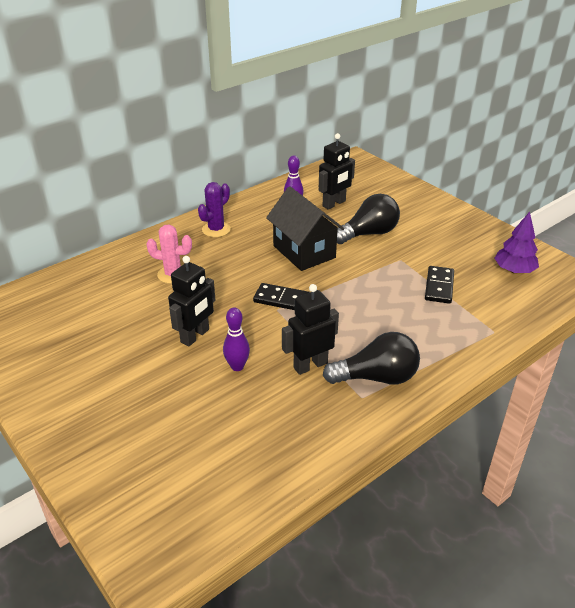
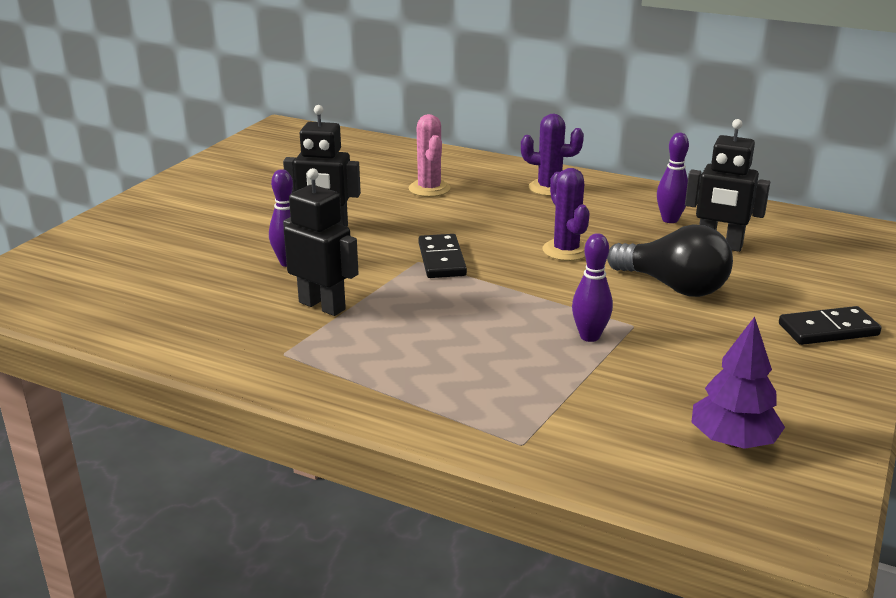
camera: 65 degrees right, 10 degrees down
(304, 252) = (566, 250): black house -> purple cactus
(376, 377) = (330, 357): black light bulb -> none
(404, 277) = (589, 336): none -> purple bowling pin
(439, 286) = (596, 371): black domino -> black domino (828, 330)

